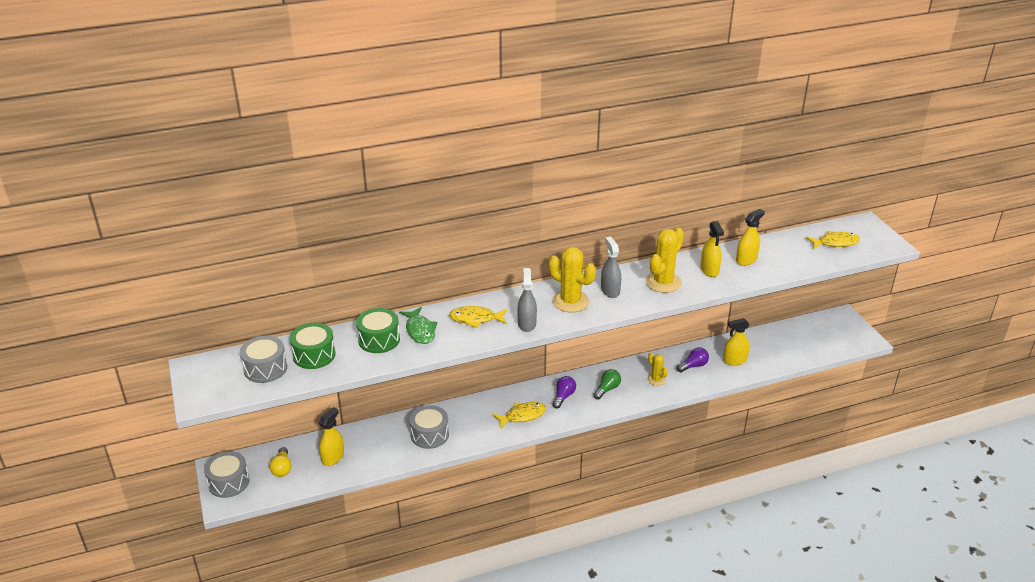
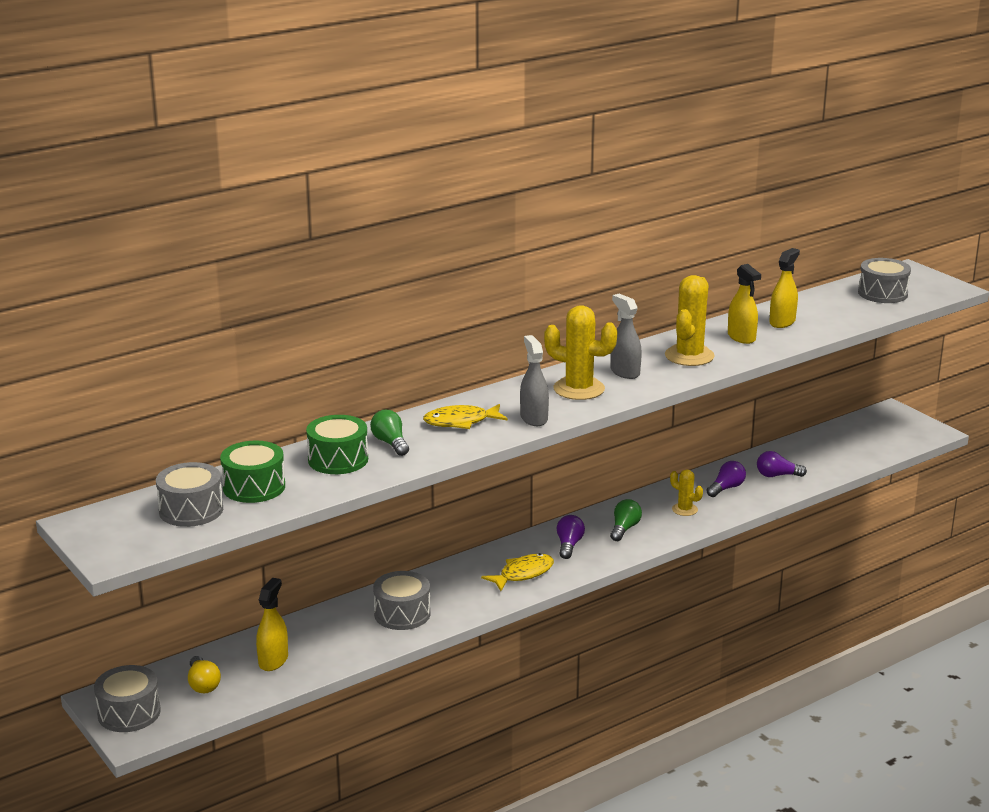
camera: 15 degrees left, 10 degrees down
(420, 330) = (390, 443): green fish -> green light bulb
(734, 360) = (777, 475): yellow spray bottle -> purple light bulb
(835, 243) = (882, 293): yellow fish -> grey drum

